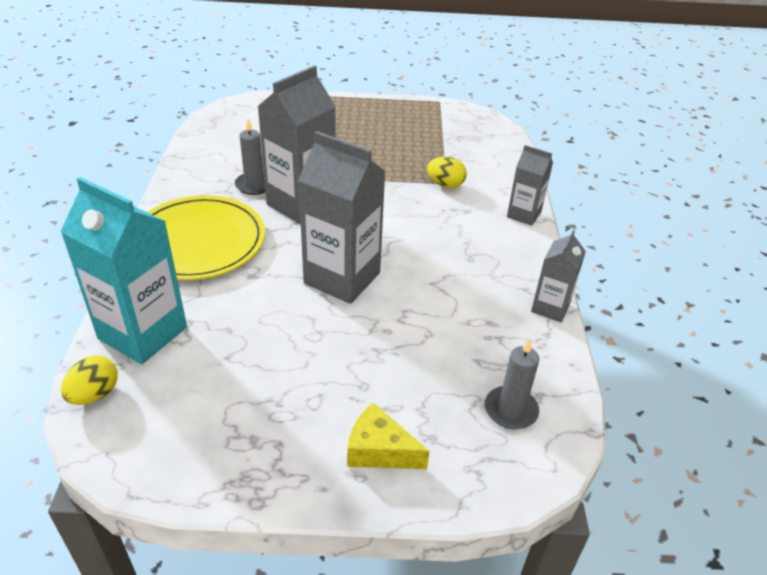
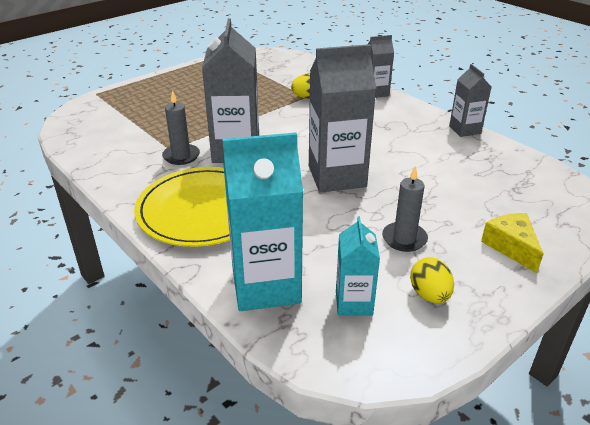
camera: 40 degrees left, 5 degrees down
(94, 394) = (302, 343): yellow egg -> yellow egg (429, 295)
(174, 393) = (354, 303): none -> turquoise carton
(379, 450) = (511, 247): yellow cheese -> yellow cheese turned 90 degrees clockwise
(510, 410) = (529, 186): grey candle -> grey candle (404, 239)

